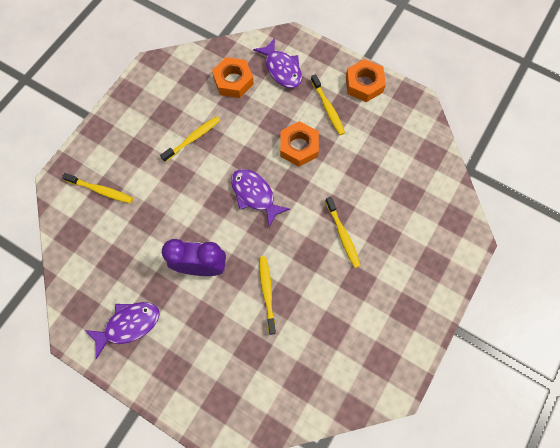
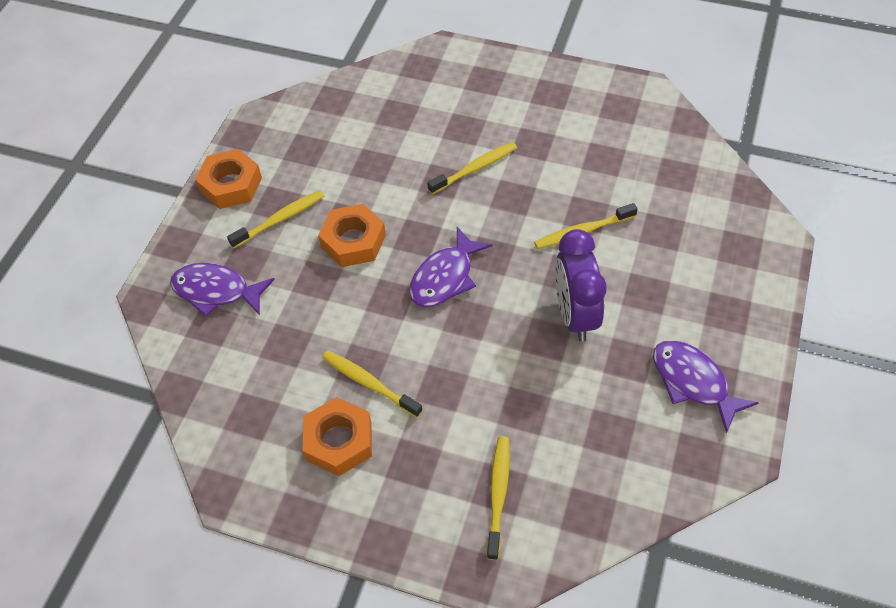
camera: 100 degrees left, 15 degrees down
(233, 81) = (249, 353): orange nut -> orange nut (339, 441)
(282, 69) = (216, 291): purple fish -> purple fish turned 120 degrees counterclockwise

